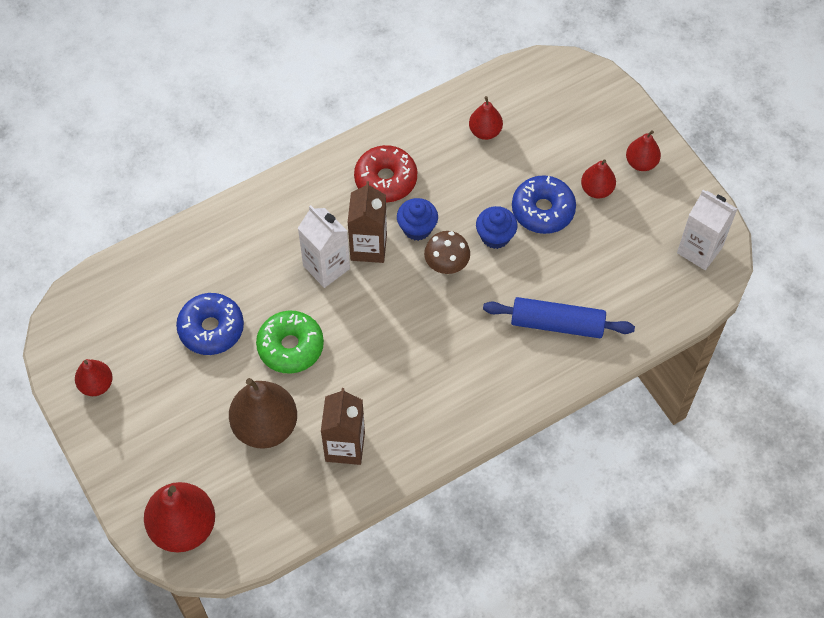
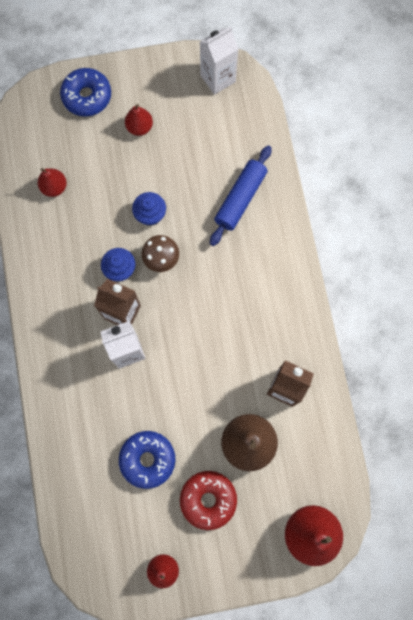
camera: 70 degrees left, 15 degrees up
(290, 346) = (187, 401): green donut -> none
(385, 179) = (66, 278): red donut -> red donut (208, 499)
(543, 210) = (141, 172): blue donut -> blue donut (87, 96)
(641, 163) = (129, 87): red pear -> none

